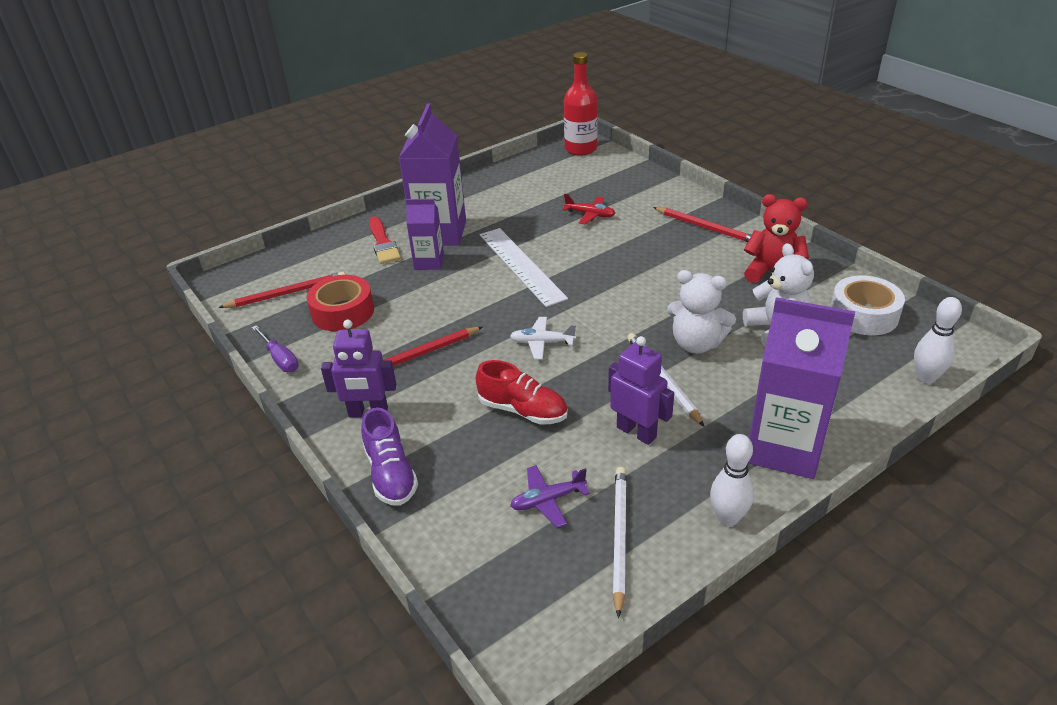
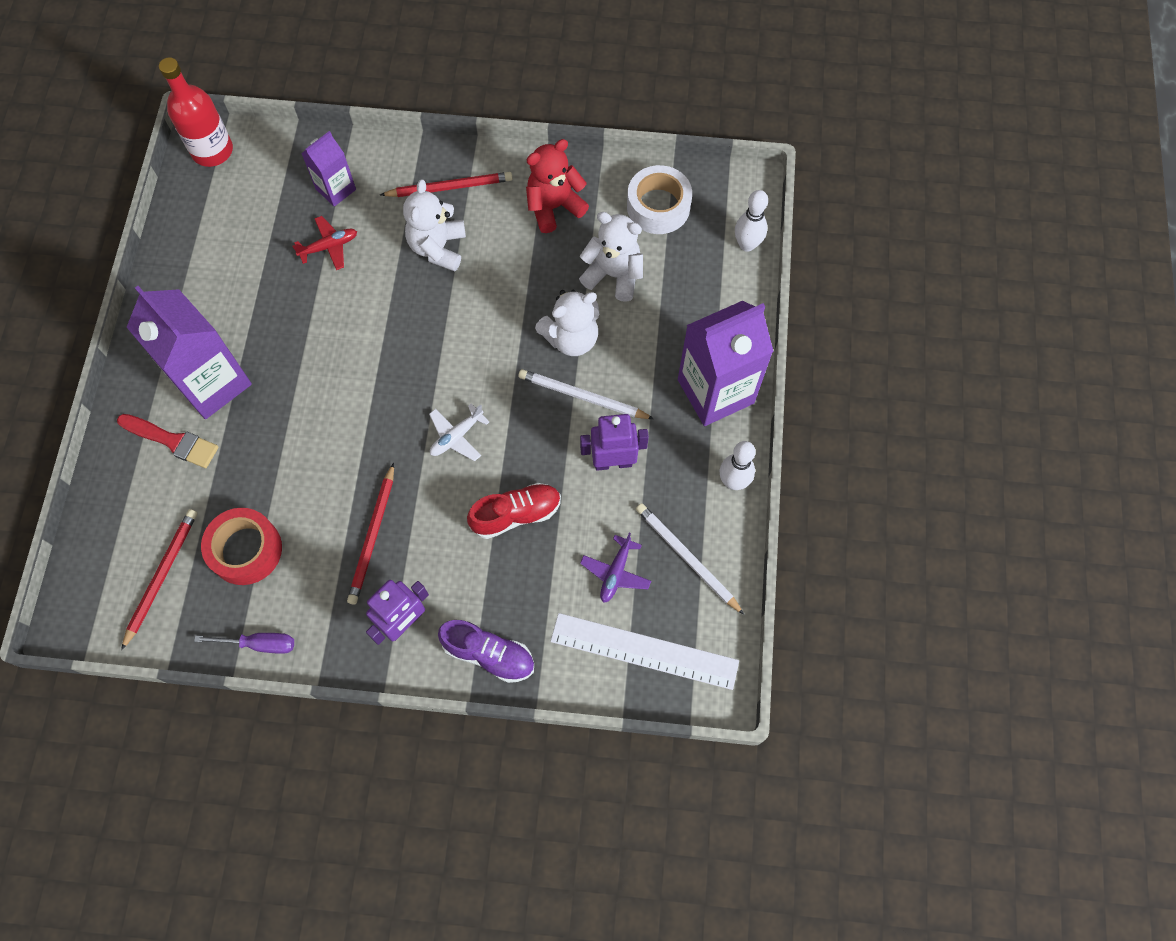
camera: 50 degrees left, 30 degrees up
(429, 262) = (250, 428): purple carton -> purple carton (336, 189)
(521, 265) = (340, 363): white ruler -> white ruler (644, 651)
(659, 249) = (438, 247): none -> white teddy bear

